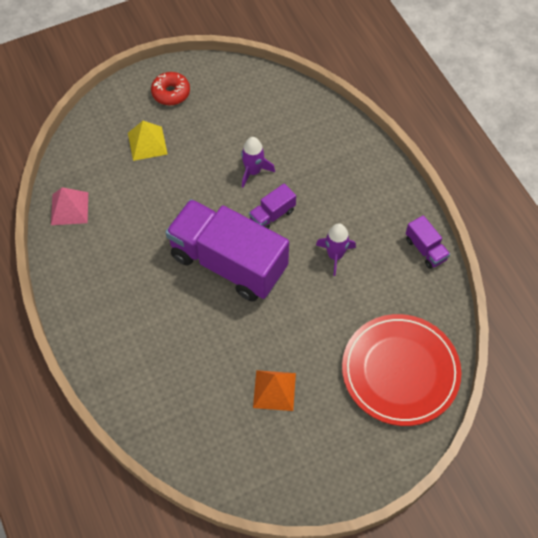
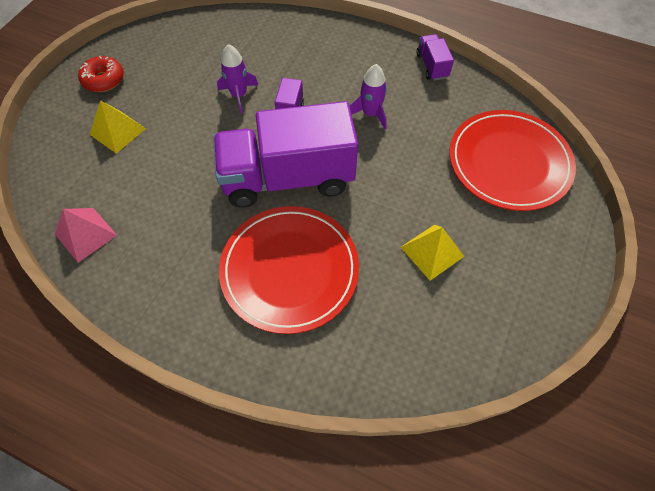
camera: 40 degrees left, 0 degrees up
(170, 329) = (289, 270): none -> red plate
(274, 390) = (432, 251): orange pyramid -> yellow pyramid
(425, 249) = (432, 66): purple truck -> purple truck turned 120 degrees counterclockwise

